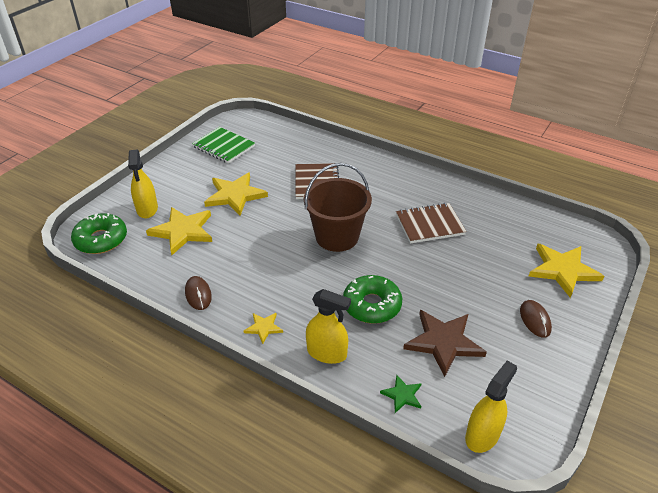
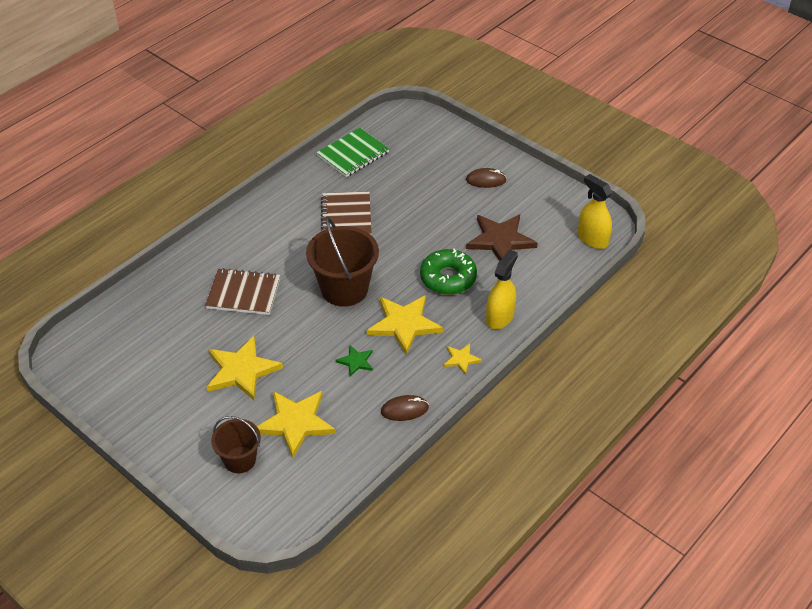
camera: 80 degrees left, 5 degrees up
(101, 240) = (287, 506): green donut -> none
(147, 209) = (240, 460): yellow spray bottle -> brown bucket
(224, 146) = (127, 377): green notebook -> green notebook (353, 154)
(402, 395) = (551, 276): green star -> green star (356, 361)
(563, 270) = (432, 147): yellow star -> yellow star (404, 324)

